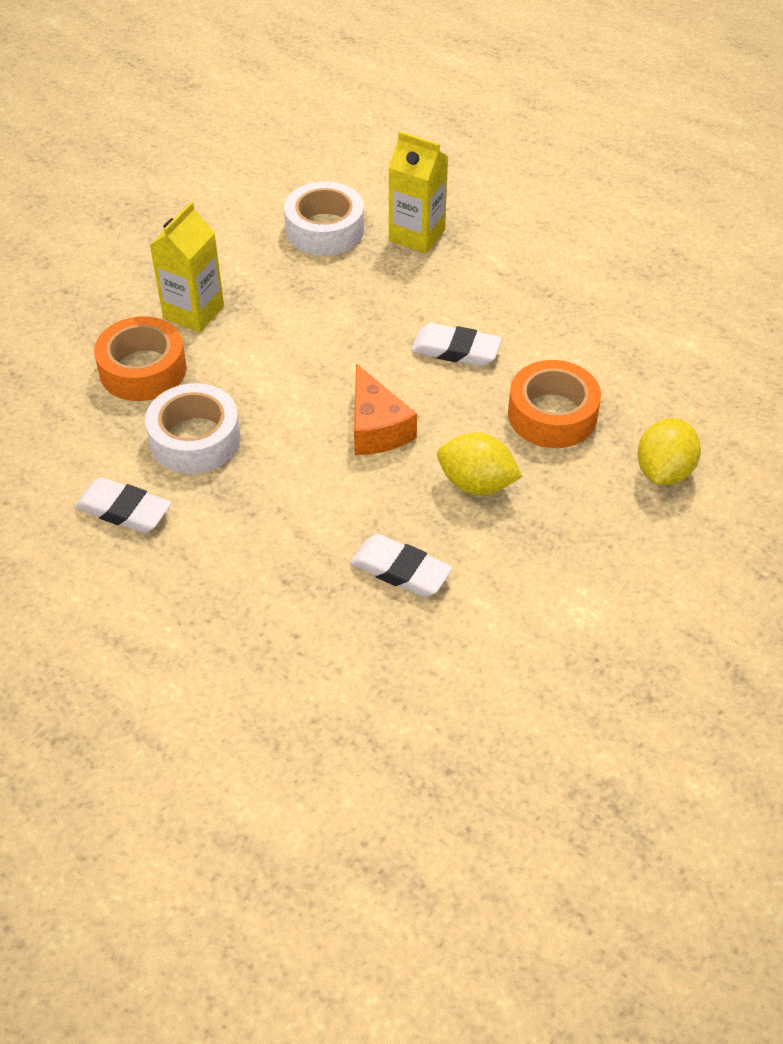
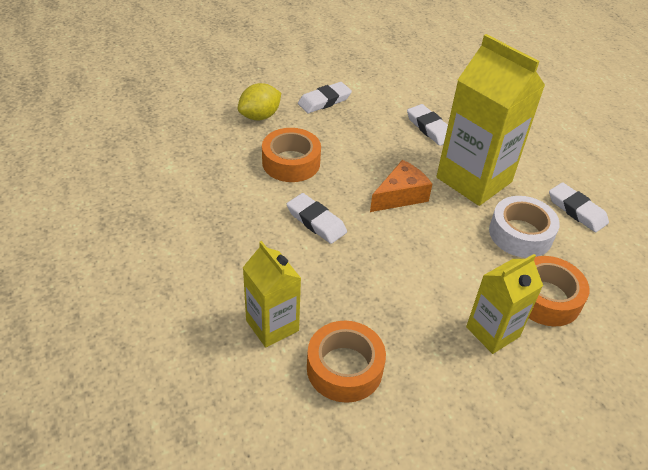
camera: 155 degrees left, 5 degrees down
(288, 498) = (474, 180): none -> yellow carton
(325, 229) = (344, 368): white tape -> orange tape
(376, 428) = (400, 196): orange cheese -> orange cheese turned 45 degrees clockwise
(476, 484) = (363, 147): yellow lemon -> none
(600, 549) = (324, 101): none -> white eraser

